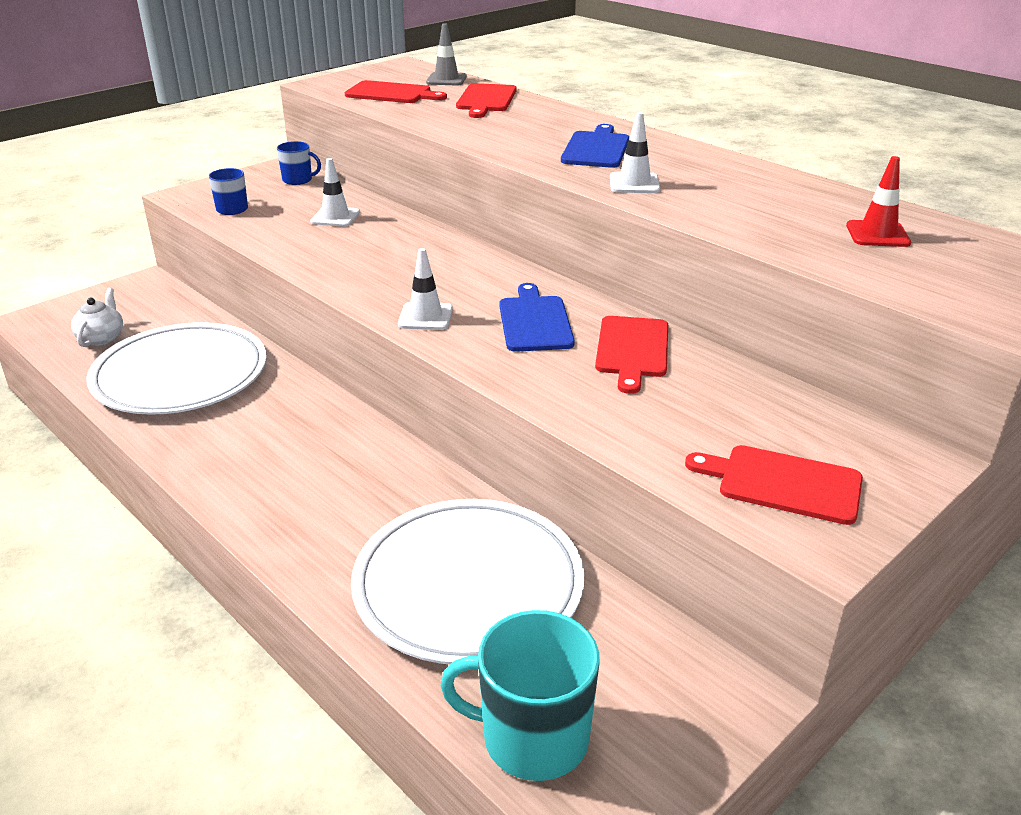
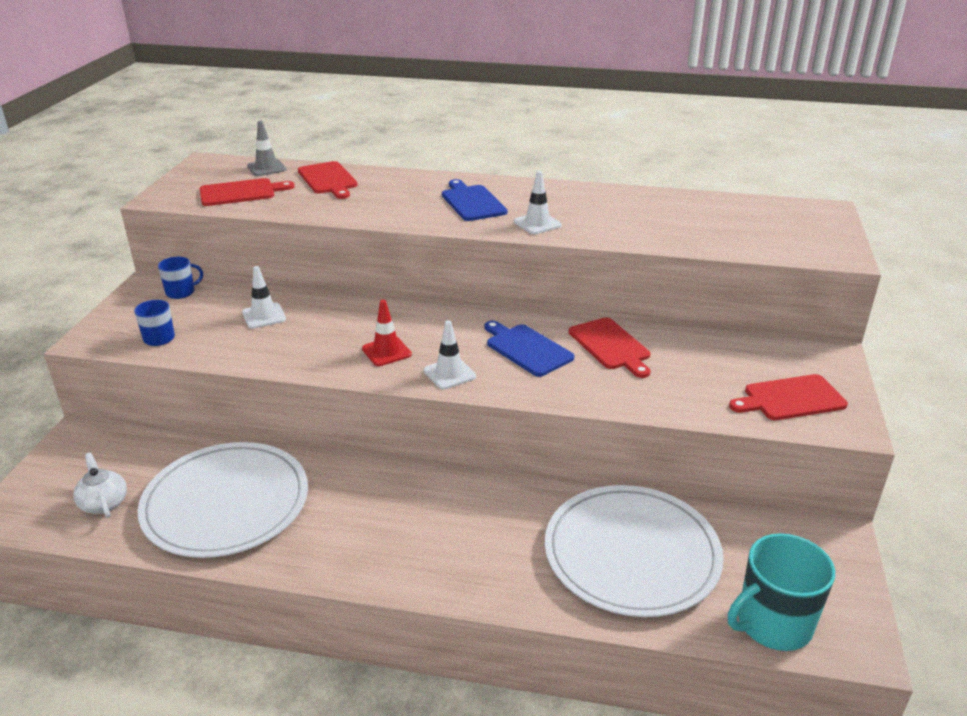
camera: 35 degrees left, 0 degrees up
(877, 234) = (719, 219): red traffic cone -> red traffic cone (386, 352)

